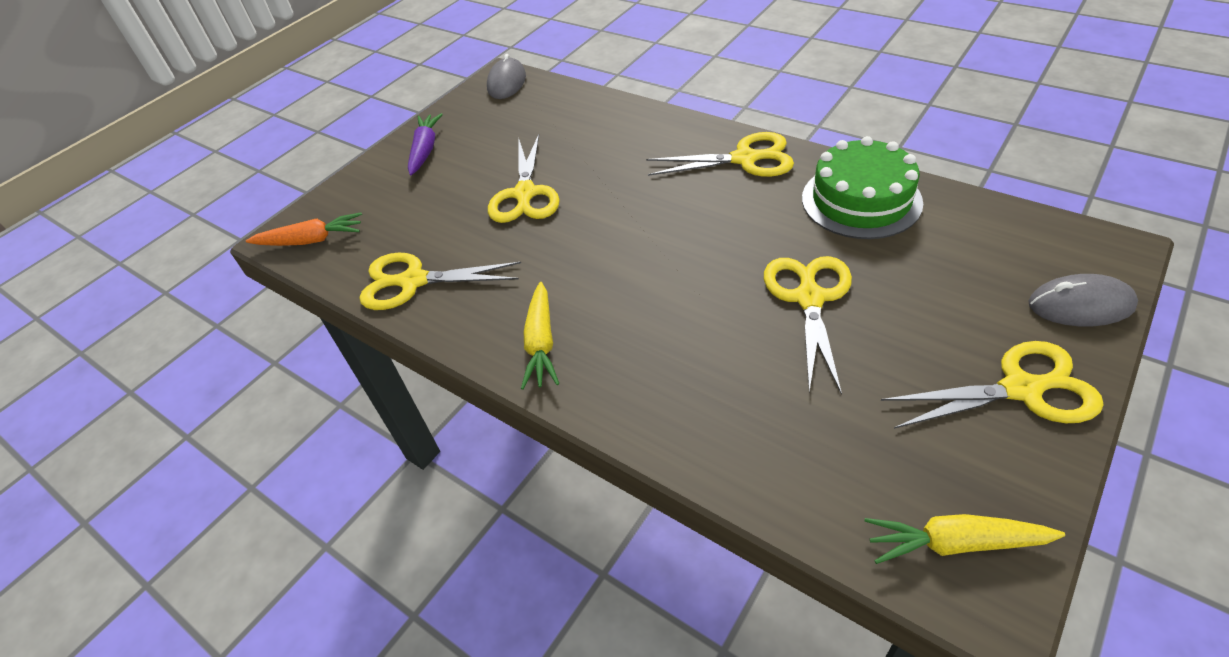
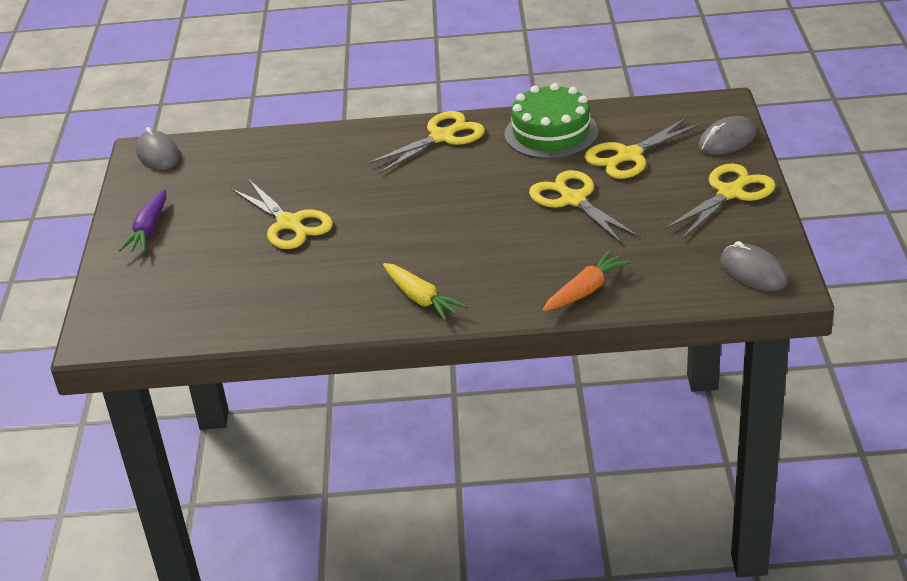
camera: 40 degrees left, 10 degrees down
(311, 240) = (131, 328): orange carrot -> orange carrot (586, 290)
(413, 281) = (269, 311): yellow scissors -> yellow scissors (628, 156)
(425, 150) = (148, 230): purple carrot -> purple carrot turned 135 degrees counterclockwise
(954, 543) = (753, 272): yellow carrot -> grey mouse

